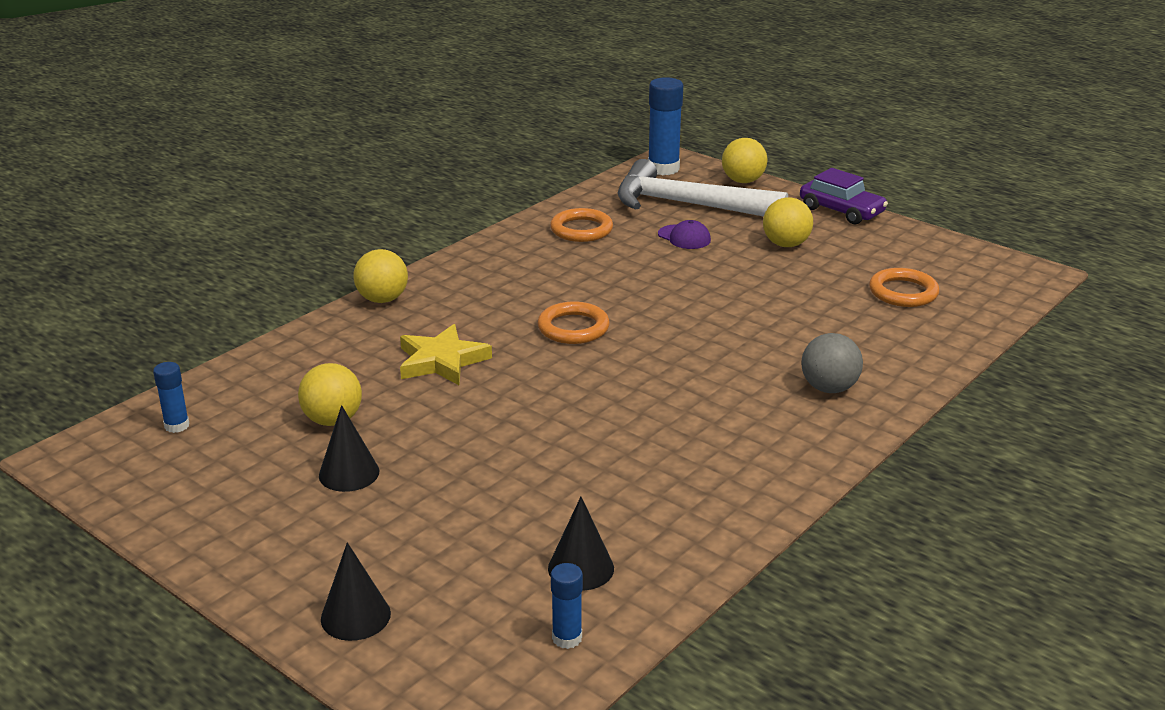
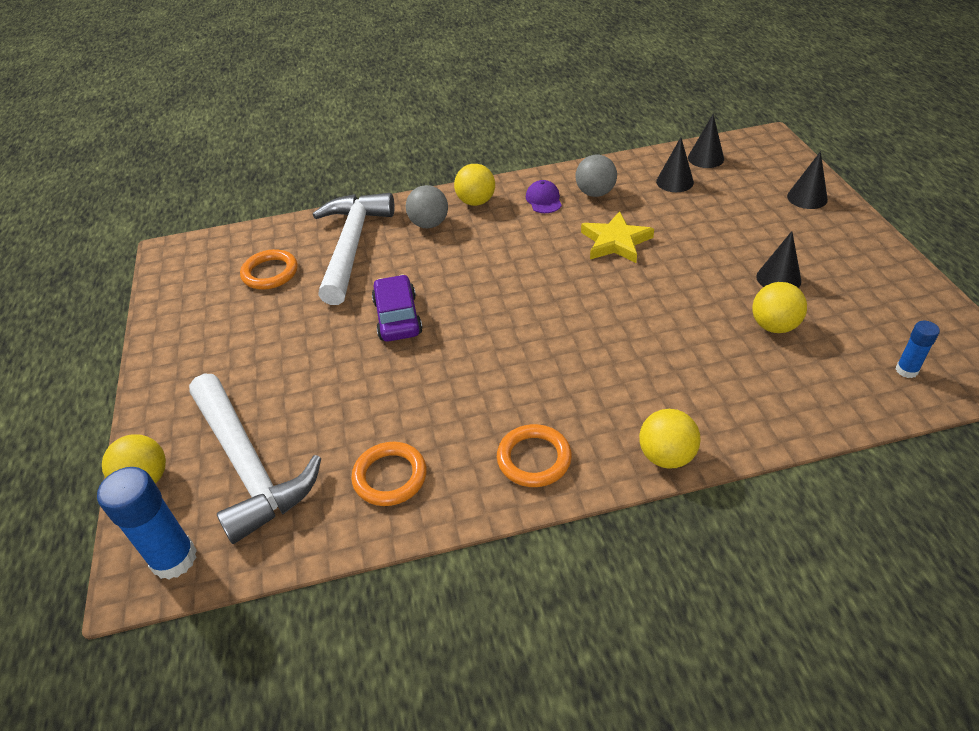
camera: 140 degrees left, 15 degrees up
(441, 361) = (658, 351): yellow star -> yellow star (615, 242)
(567, 638) = (705, 158): blue glue stick -> black cone
(573, 328) = (529, 341): orange ring -> orange ring (534, 459)
(678, 504) = (595, 193): none -> grey ball
(684, 237) = (319, 412): purple cap -> purple cap (543, 200)
(786, 244) = (260, 360): yellow ball -> yellow ball (476, 202)
(841, 211) = (152, 381): purple car -> purple car (397, 317)
(871, 339) = (352, 246): none -> white hammer

